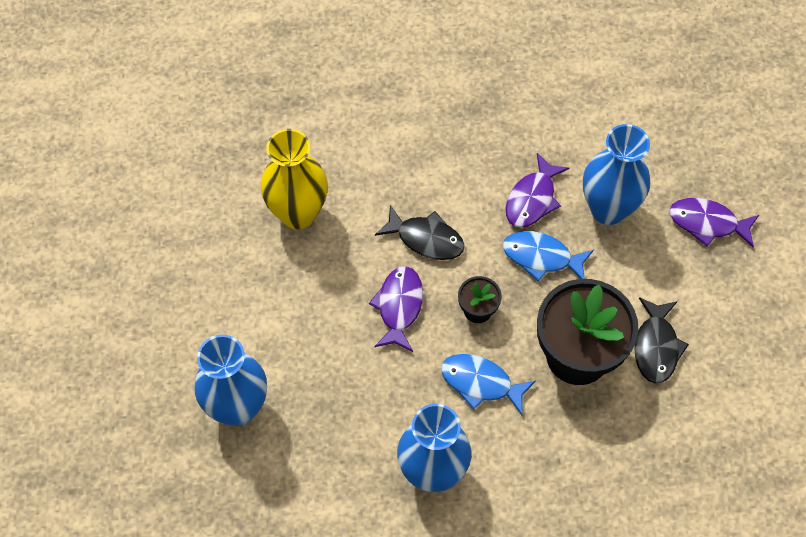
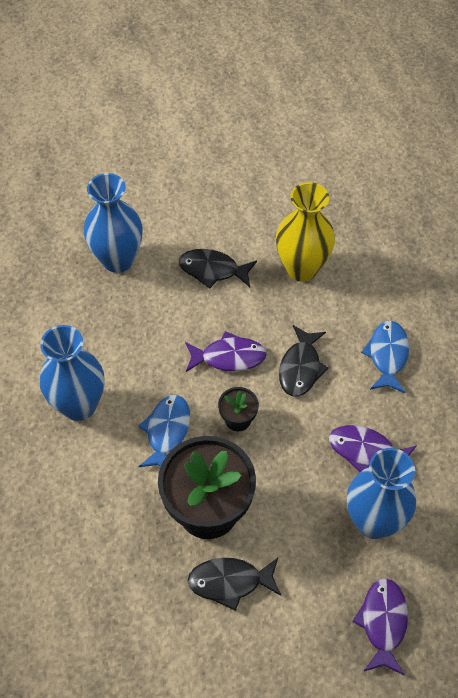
camera: 80 degrees right, 5 degrees down
(278, 305) = (213, 270): none -> black fish
(541, 257) = (305, 466): blue fish -> blue fish (387, 355)

